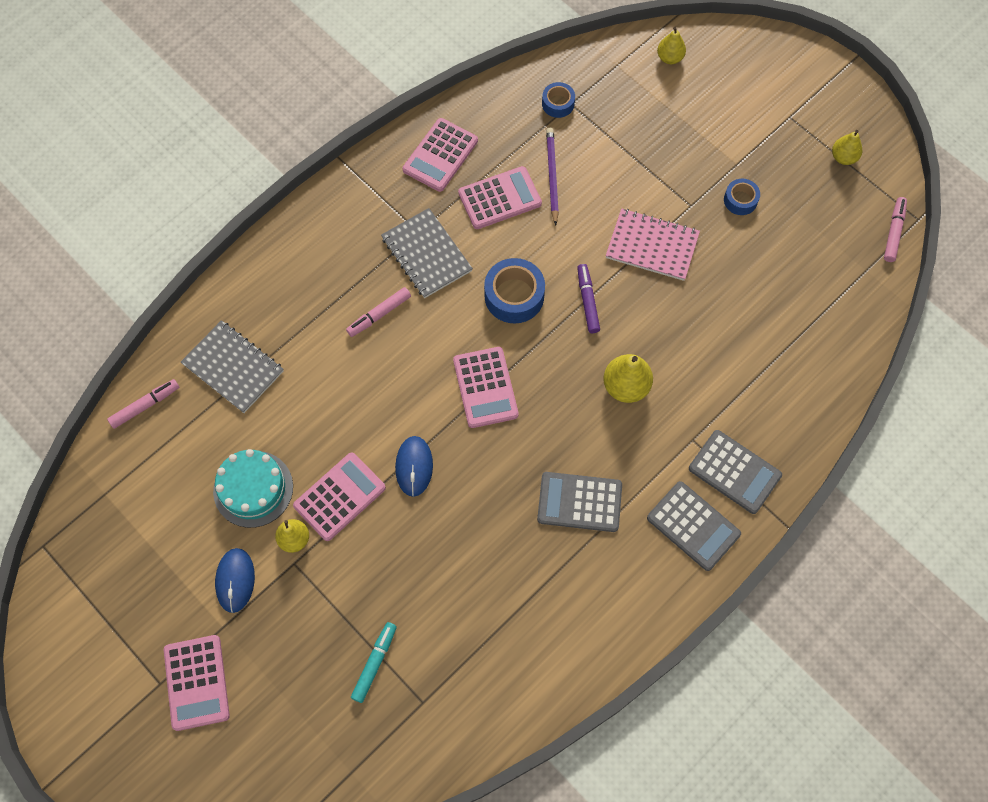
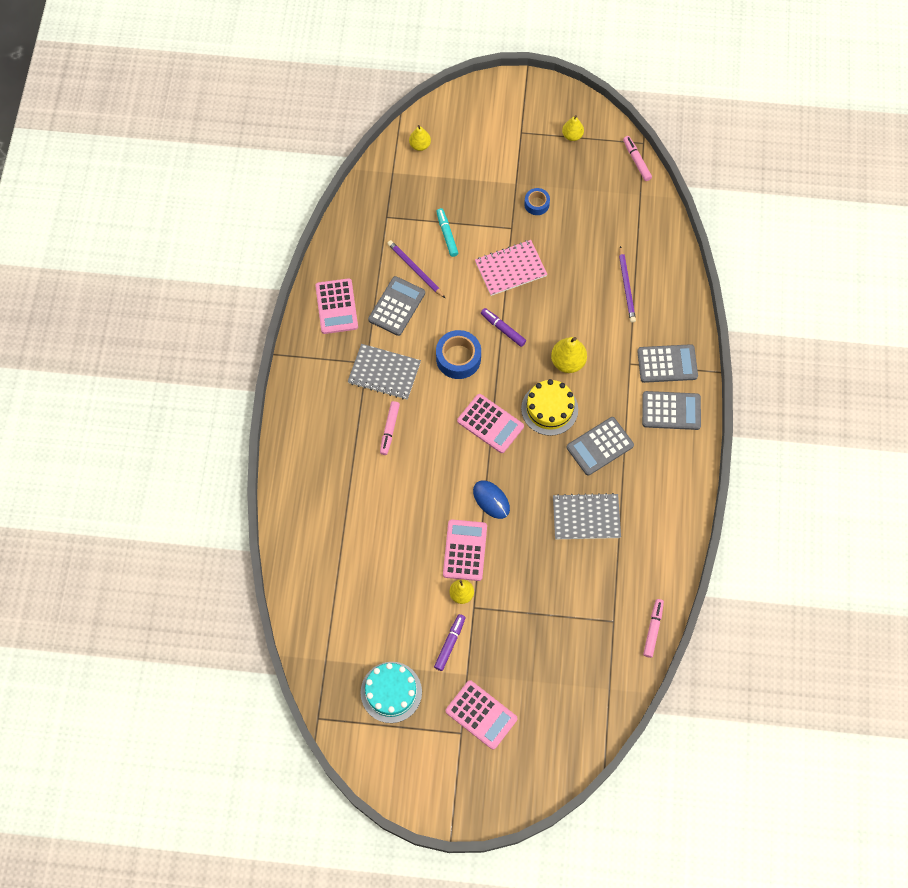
camera: 40 degrees left, 0 degrees up
(145, 406) = (300, 592): pink marker -> pink marker (653, 629)
(233, 367) = (332, 528): grey notebook -> grey notebook (586, 517)
(235, 580) = (449, 644): blue mouse -> purple marker
(253, 489) = (411, 586): turquoise cake -> turquoise cake (391, 692)
(374, 663) = (569, 623): turquoise marker -> turquoise marker (447, 235)
(499, 198) = (396, 306): pink calculator -> grey calculator
(558, 104) = (378, 222): blue tape -> none
(561, 420) = (549, 409): none -> yellow cake
(763, 355) = (626, 286): none -> purple pencil

